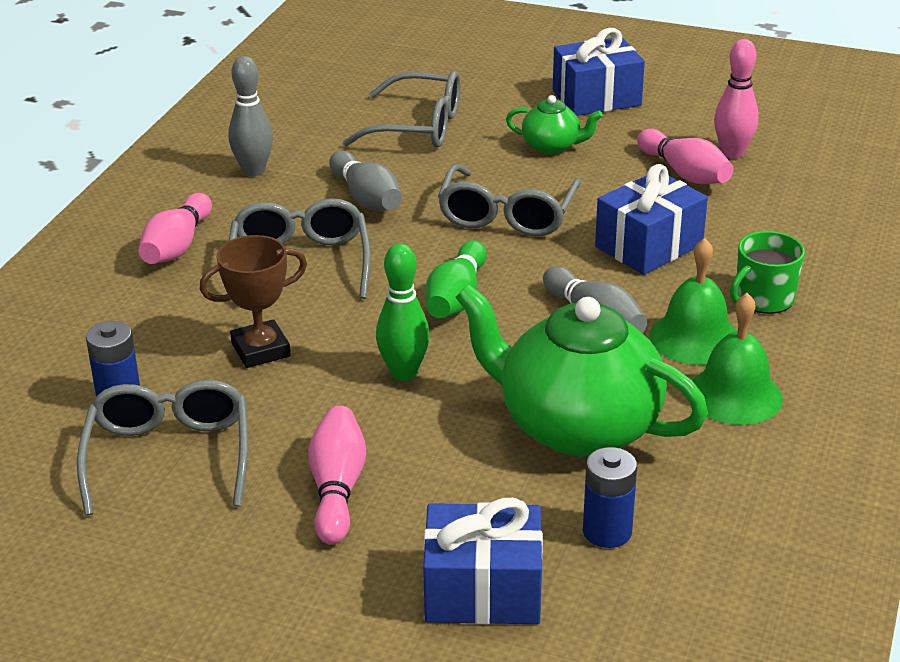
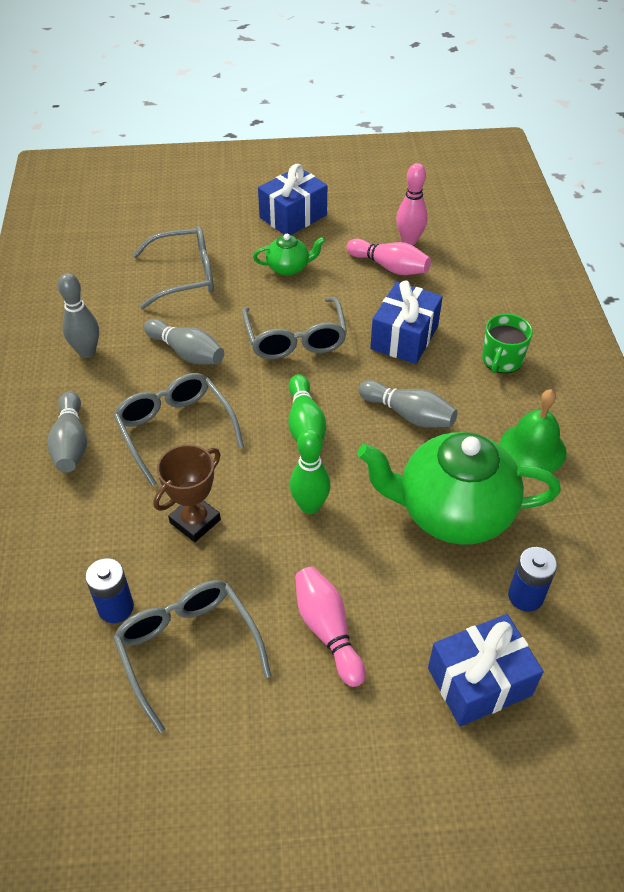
camera: 25 degrees left, 15 degrees up
(177, 246) = (71, 443): pink bowling pin -> grey bowling pin
(694, 338) = (480, 408): green bell -> none

